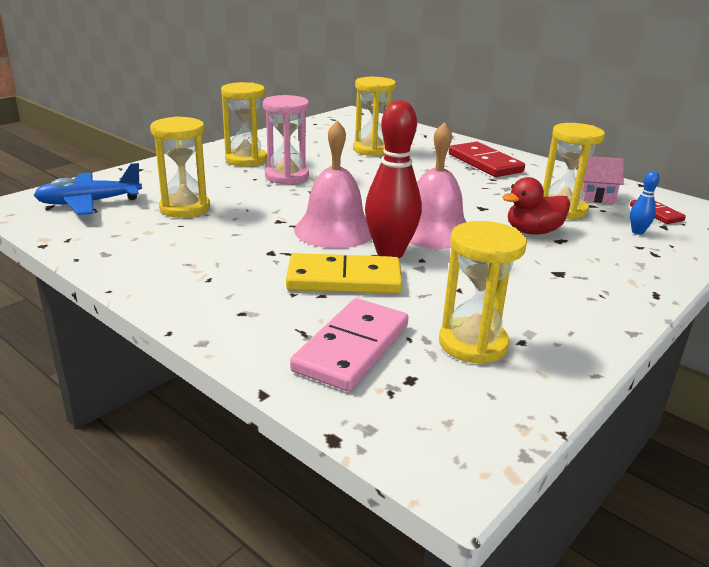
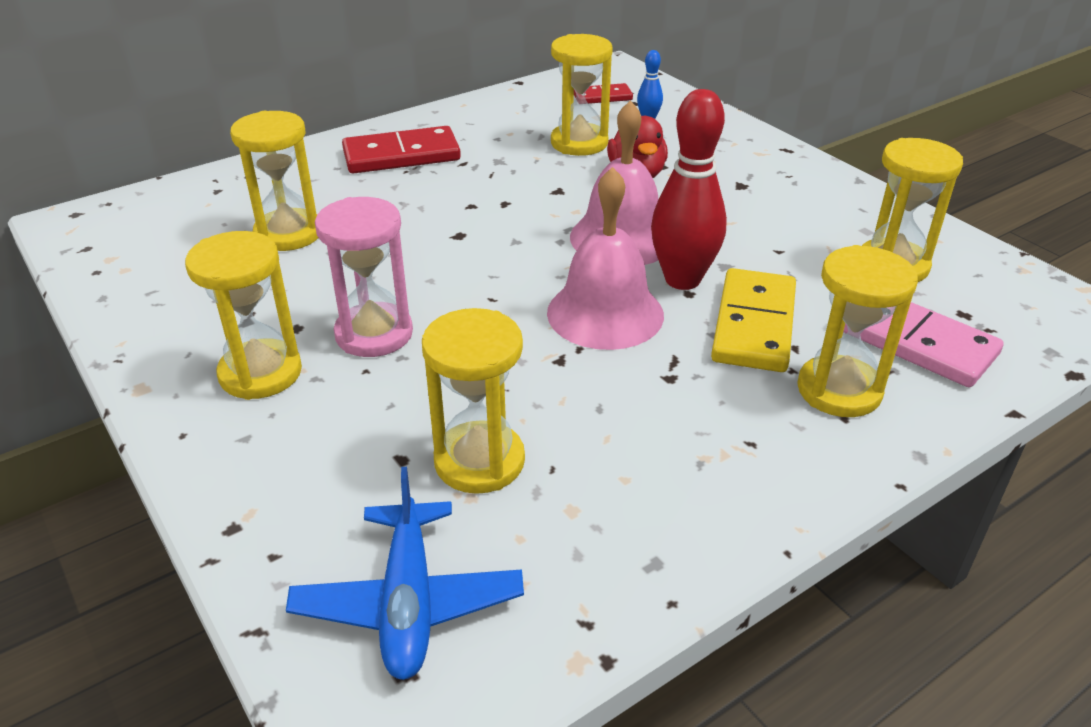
camera: 75 degrees left, 10 degrees up
(273, 311) = (839, 390): none -> yellow hourglass
(594, 196) = (546, 115): pink house -> none

